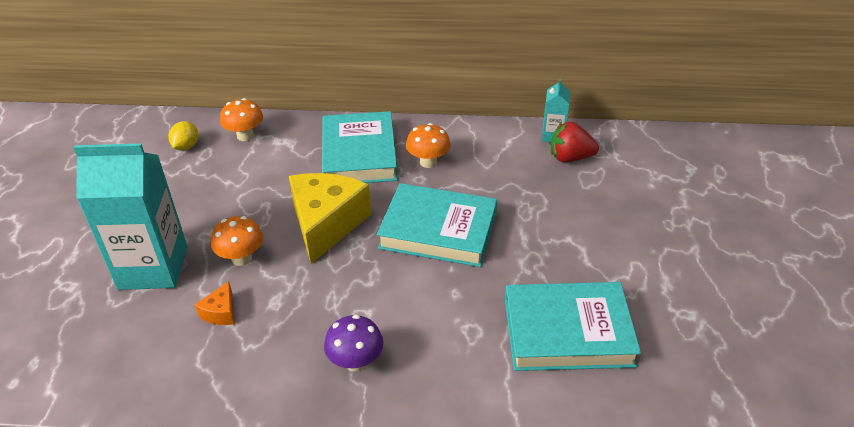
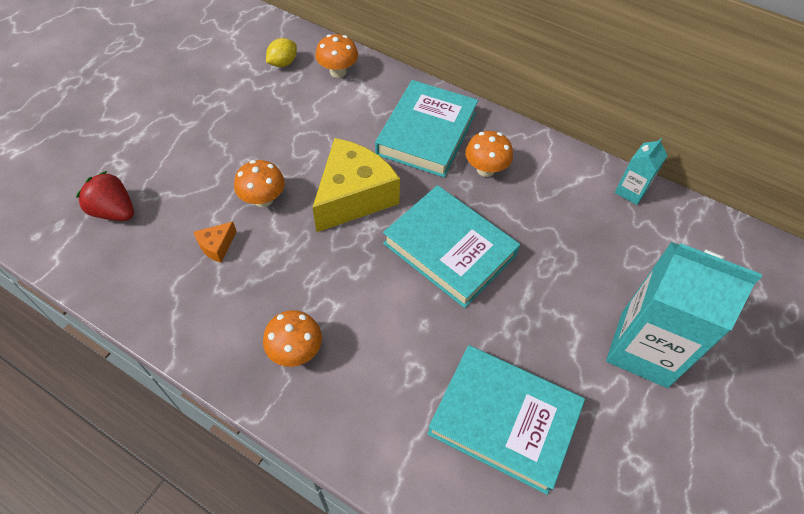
camera: 25 degrees right, 15 degrees up
(153, 268) = (190, 176): turquoise carton -> turquoise carton (644, 349)
(356, 361) = (296, 351): purple mushroom -> orange mushroom
(570, 158) = (632, 225): red strawberry -> red strawberry (114, 211)

